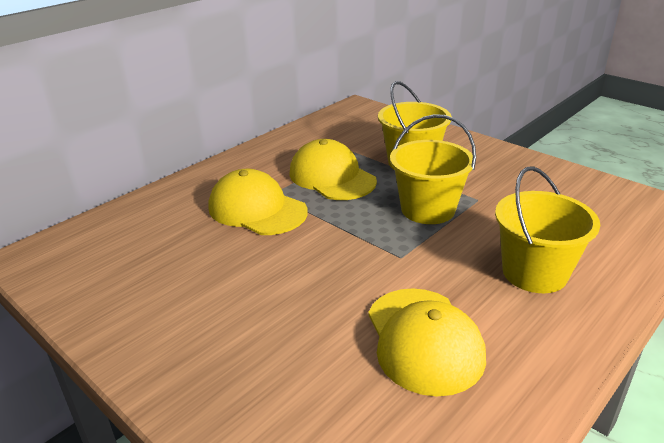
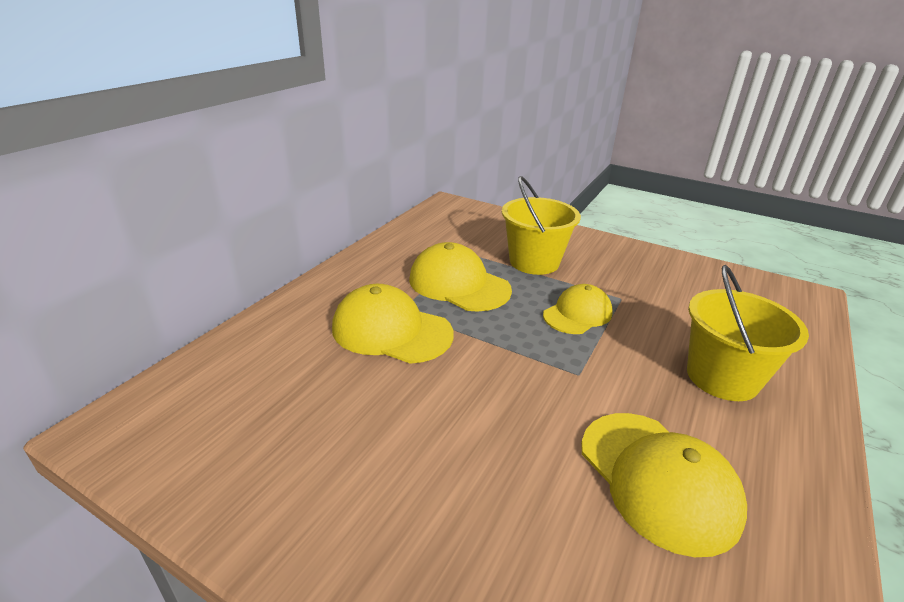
camera: 15 degrees left, 0 degrees up
(428, 209) = (577, 314): yellow bucket -> yellow cap

